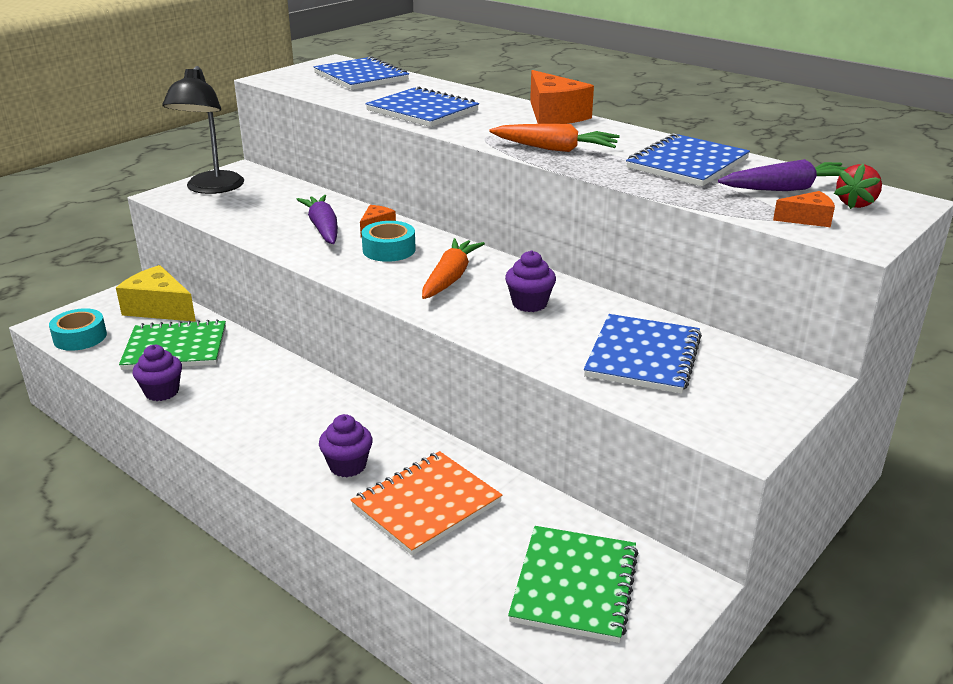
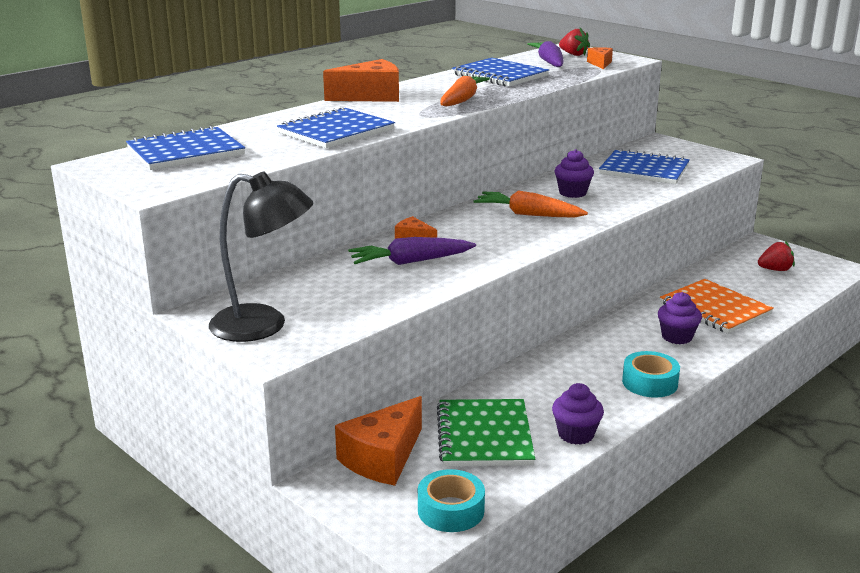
camera: 85 degrees left, 5 degrees down
(159, 308) = (383, 458): yellow cheese -> orange cheese
(389, 250) = (468, 235): turquoise tape -> turquoise tape (649, 382)
(574, 585) = (775, 270): green notebook -> red strawberry

